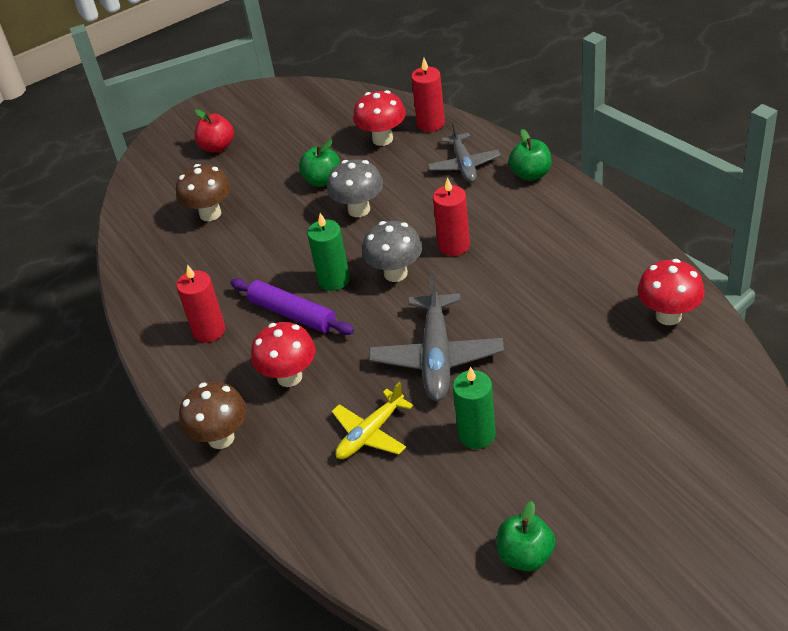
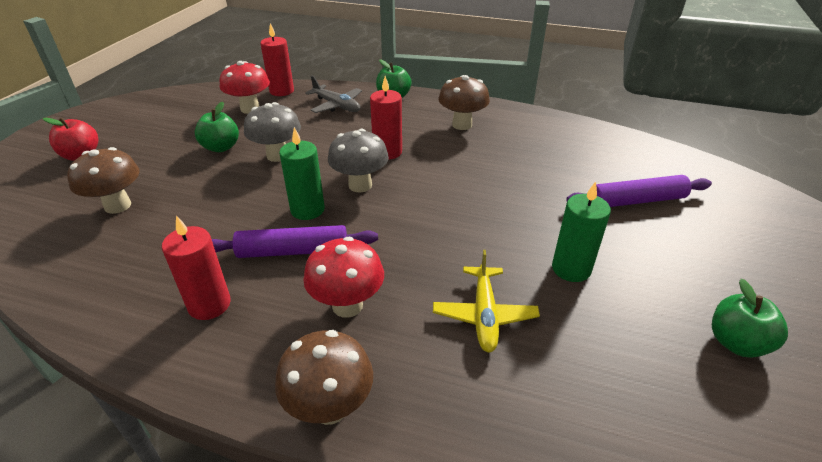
camera: 45 degrees left, 5 degrees down
(436, 357) = (466, 228): grey plane -> none
(560, 241) = (462, 125): none -> brown mushroom
(621, 406) = (636, 200): none -> purple rolling pin
(668, 316) = (586, 139): red mushroom -> none

